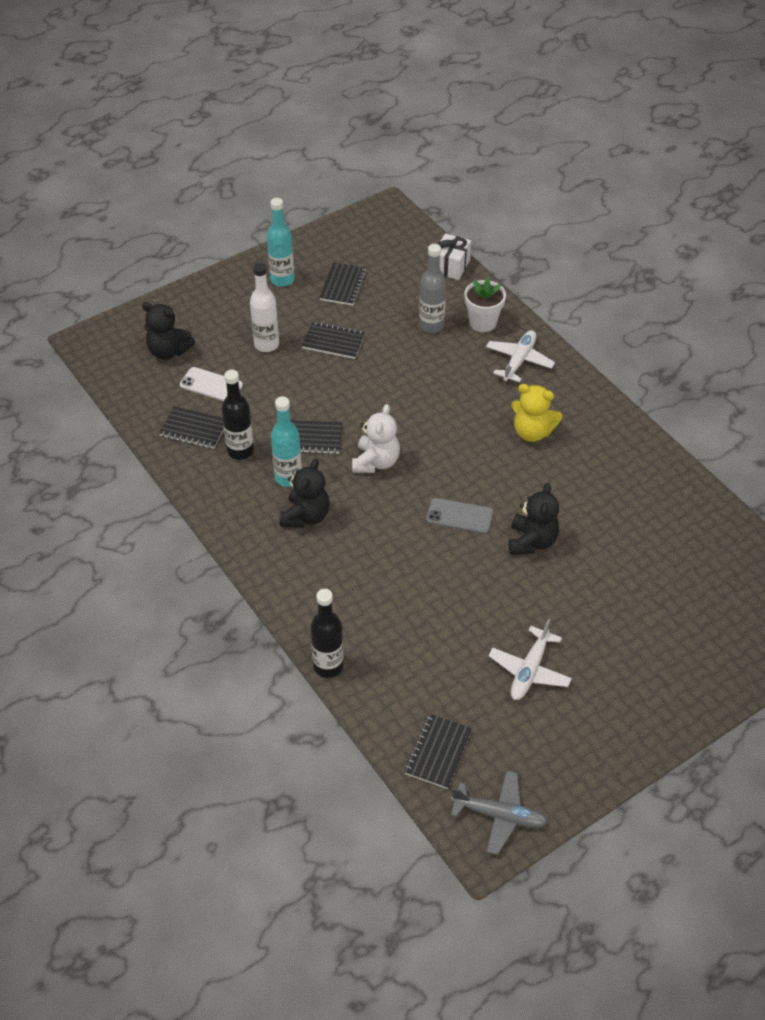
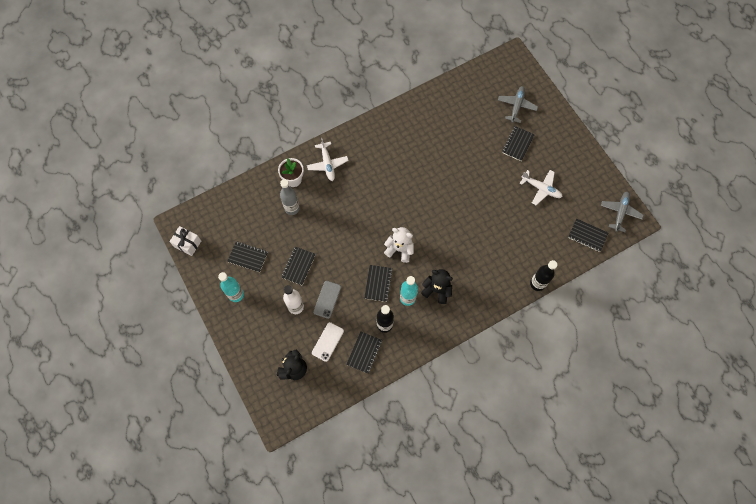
camera: 85 degrees left, 20 degrees up
(451, 266) = (240, 191): white gift -> white gift (187, 244)
(459, 516) = (442, 209): grey phone -> grey phone (327, 299)
(519, 360) = (327, 164): white plane -> white plane turned 135 degrees counterclockwise
(532, 432) = (384, 165): yellow teddy bear -> none
(532, 541) = (461, 176): black teddy bear -> none
(621, 629) = (517, 144): none -> black notebook
(708, 626) = (516, 106): none -> grey plane

